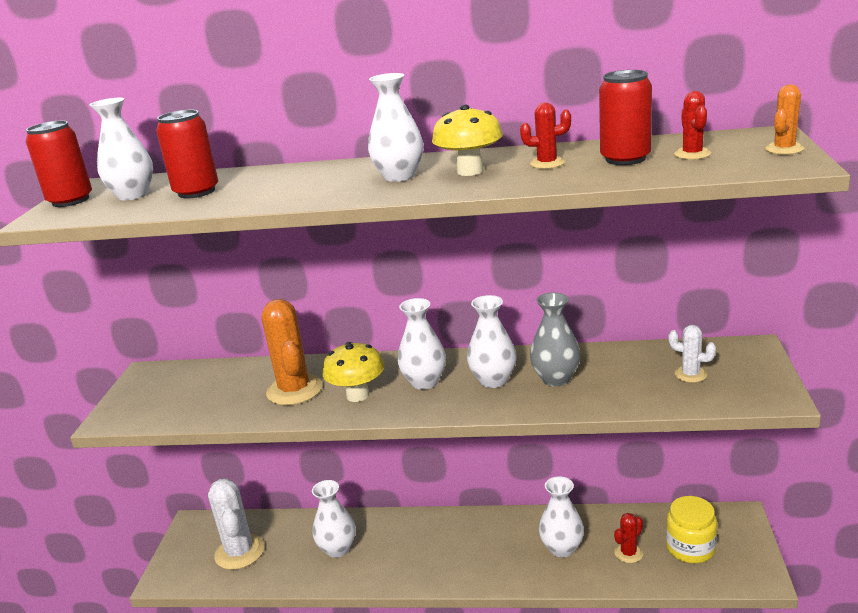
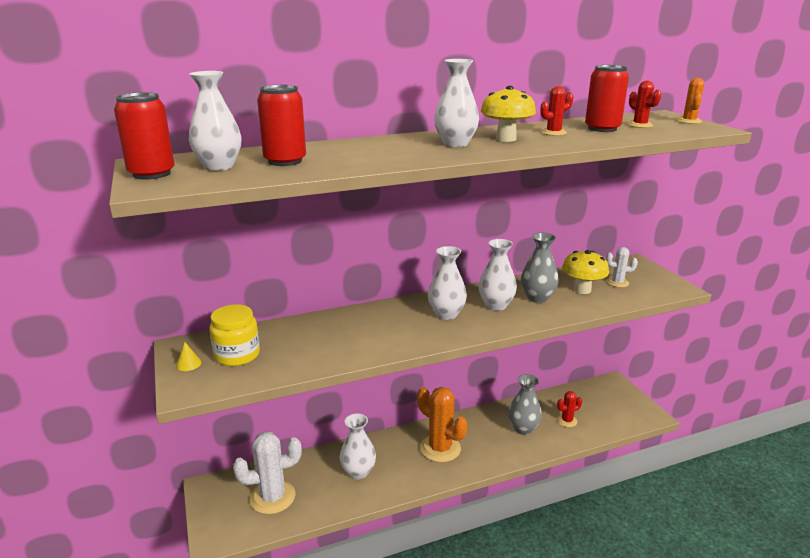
camera: 30 degrees left, 0 degrees up
(135, 392) = (188, 364): none -> yellow cone
(239, 552) = (272, 497): white cactus -> white cactus turned 60 degrees counterclockwise
(294, 390) = (345, 337): orange cactus -> orange cactus (440, 448)
(357, 395) = (403, 332): yellow mushroom -> yellow mushroom (582, 290)
(562, 548) = (523, 428): white vase -> grey vase
(628, 553) = (567, 421): red cactus -> red cactus turned 45 degrees clockwise
(690, 548) = (600, 408): yellow jar -> yellow jar (237, 355)

